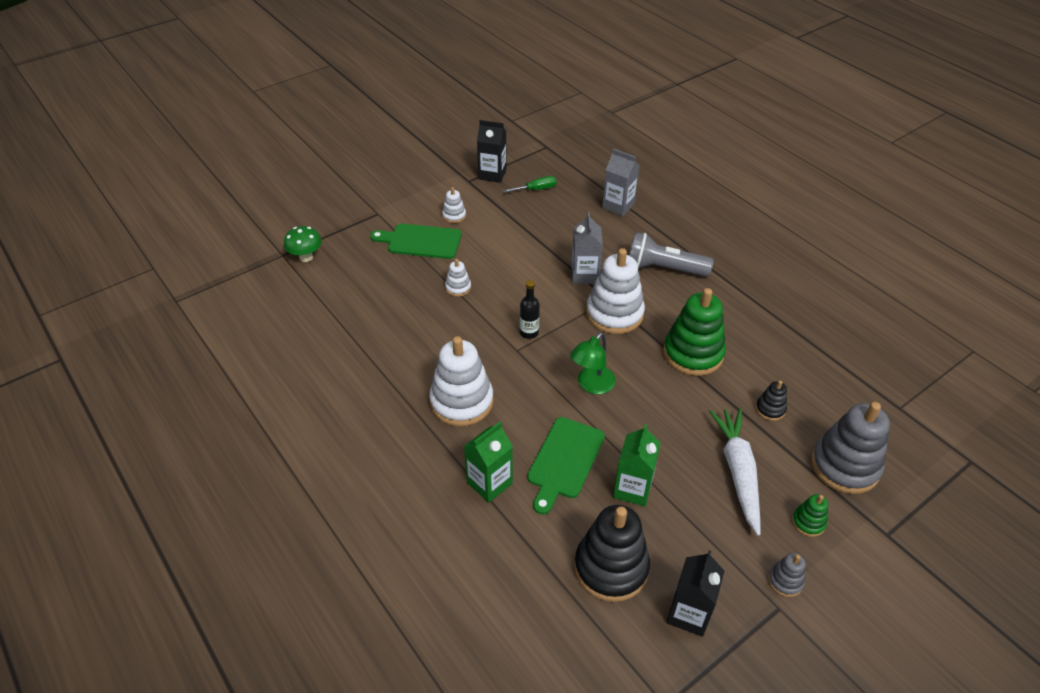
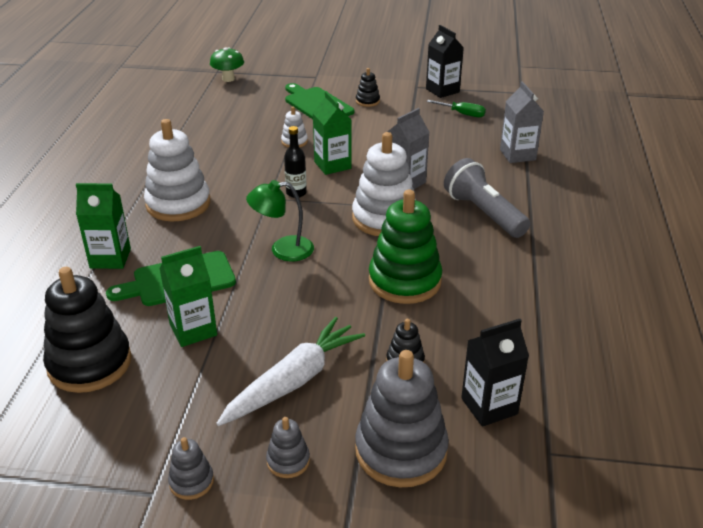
camera: 45 degrees right, 10 degrees down
(454, 216) = (367, 101): white stacking toy -> black stacking toy
(517, 291) = (332, 165): none -> green carton
(689, 613) = (84, 435): black carton -> black carton (489, 406)
(808, 522) = (288, 461): green stacking toy -> grey stacking toy

